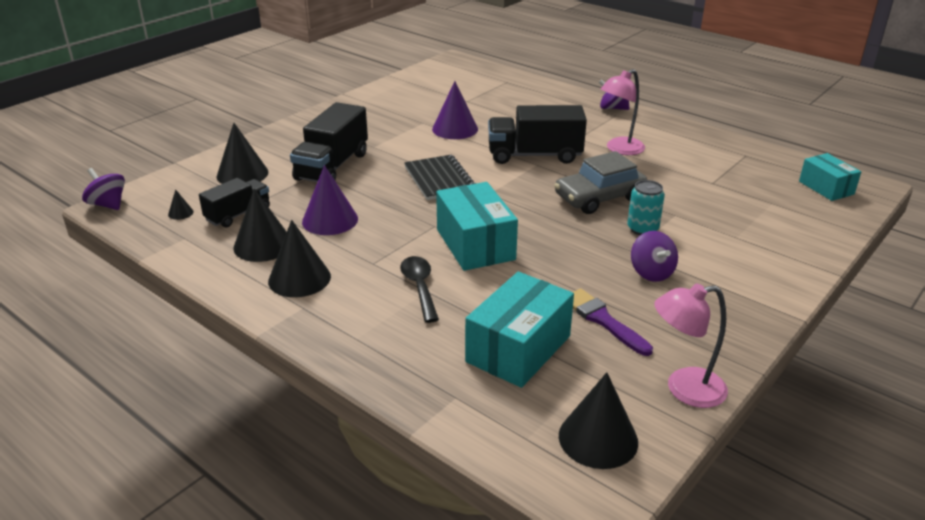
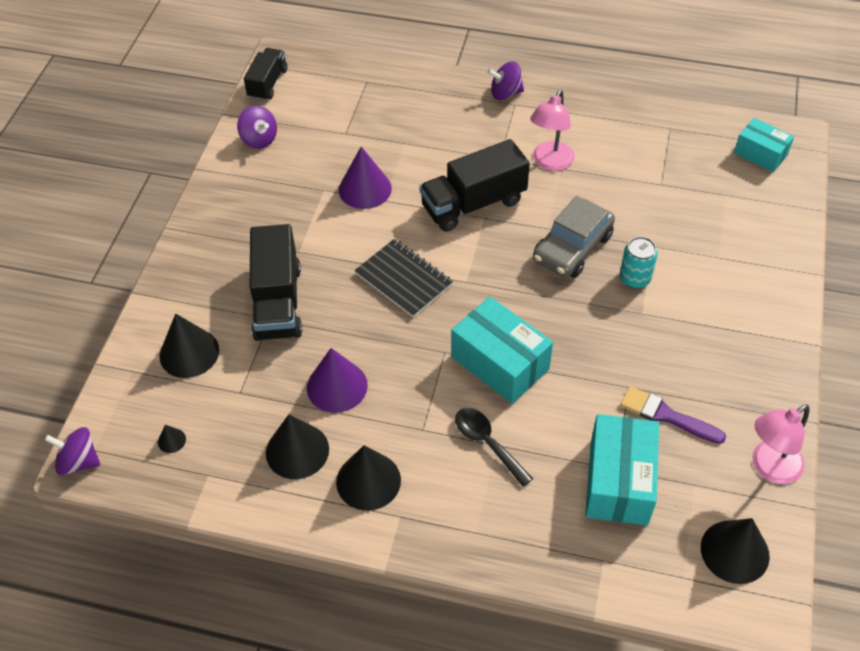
camera: 25 degrees left, 20 degrees up
(238, 214) = (235, 417): black truck -> black truck (268, 83)
(651, 273) = (673, 336): purple spinning top -> purple spinning top (259, 139)

